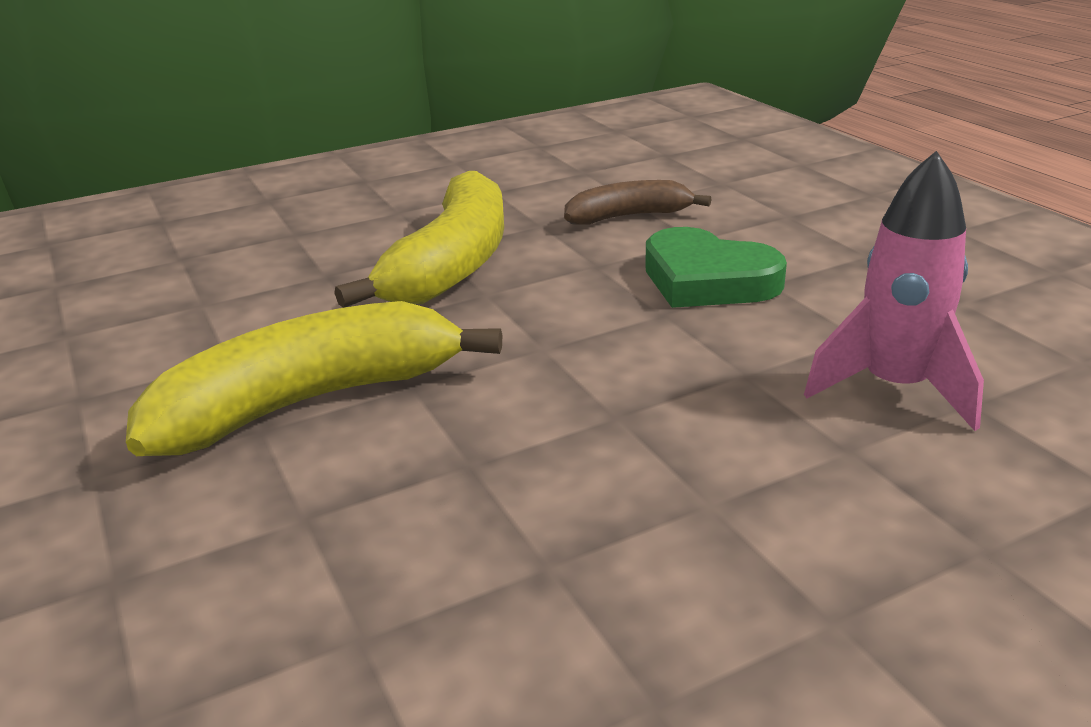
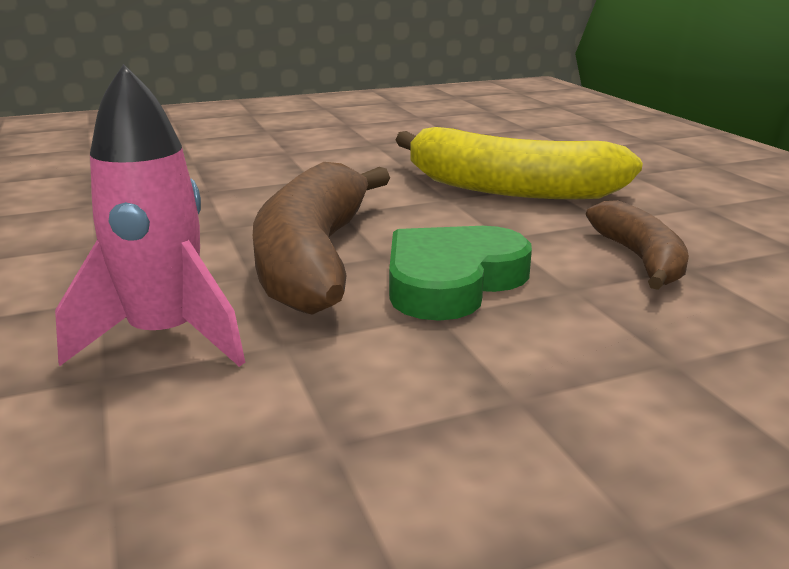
camera: 95 degrees right, 5 degrees down
(309, 402) = (308, 159): yellow banana -> none
(689, 345) = (314, 258): none -> brown banana

